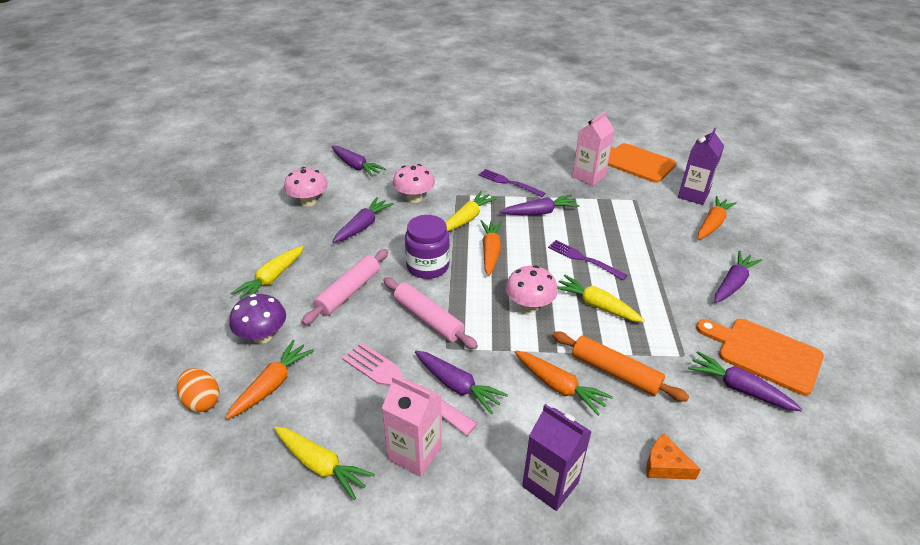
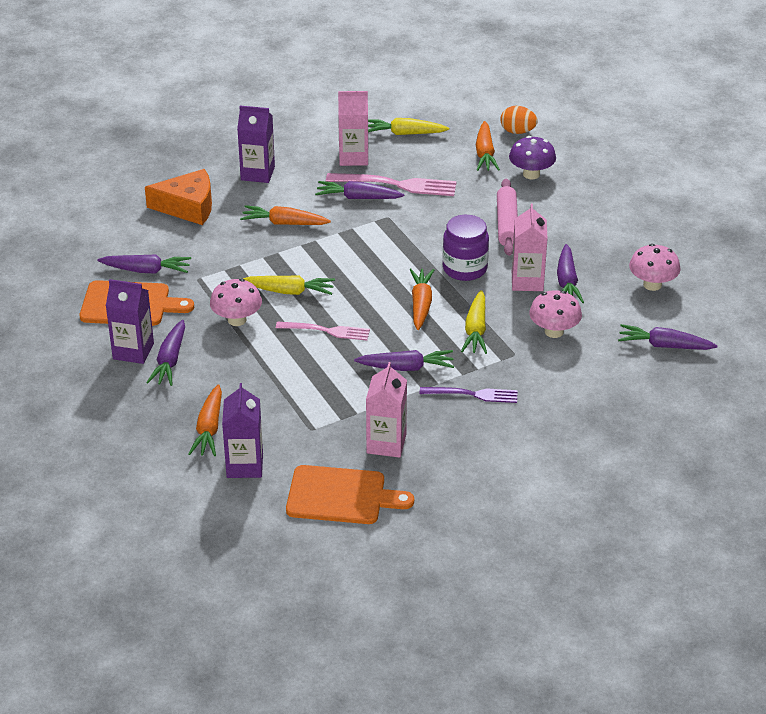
camera: 150 degrees right, 0 degrees up
(271, 279) = (581, 209): yellow carrot -> none
(391, 237) = (527, 281): none -> pink carton
(428, 319) = (421, 229): pink rolling pin -> none
(490, 251) = (421, 304): orange carrot -> orange carrot turned 150 degrees counterclockwise
(529, 306) = (347, 270): pink mushroom -> pink mushroom (237, 320)
(540, 212) = (406, 367): purple carrot -> purple carrot turned 135 degrees counterclockwise
(583, 259) = (326, 331): purple fork -> pink fork
(615, 372) = (247, 247): orange rolling pin -> none
(665, 465) = (188, 207): orange cheese -> orange cheese, size x1.83
(767, 304) = (133, 351): none -> purple carton

